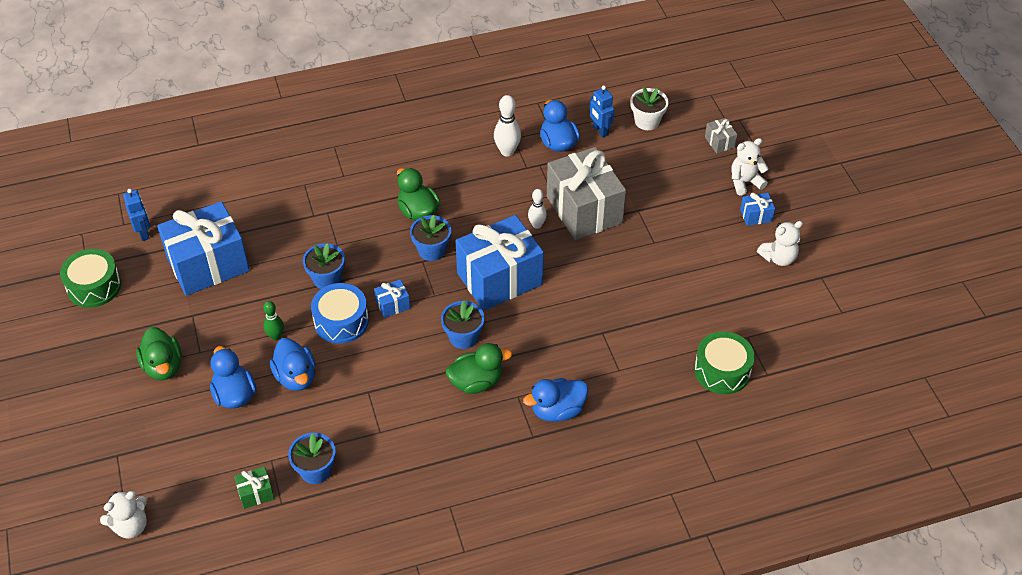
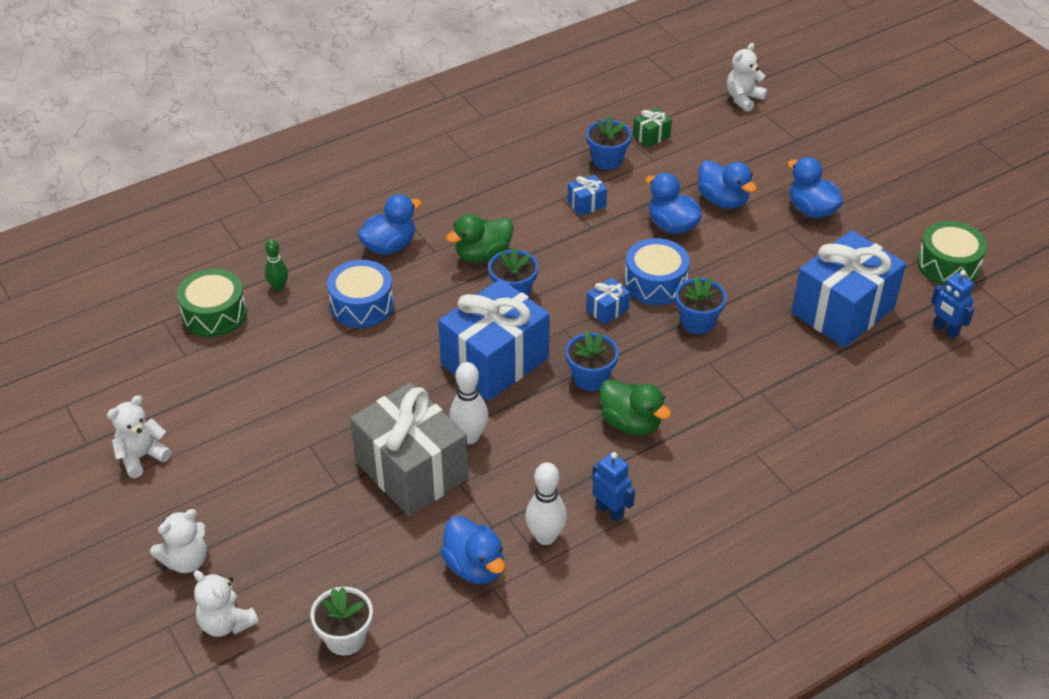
camera: 165 degrees right, 5 degrees down
(163, 366) = (811, 210): green duck -> blue duck
(276, 336) = (717, 256): green bowling pin -> green bowling pin (278, 287)
(537, 225) = (469, 437): white bowling pin -> white bowling pin, size x1.52
(594, 353) = (362, 305): none -> blue drum
(600, 131) = (416, 603): blue robot -> blue robot (610, 511)
(719, 142) = (226, 623): grey gift -> white teddy bear
(756, 216) = (171, 511): blue gift -> blue gift (586, 204)

